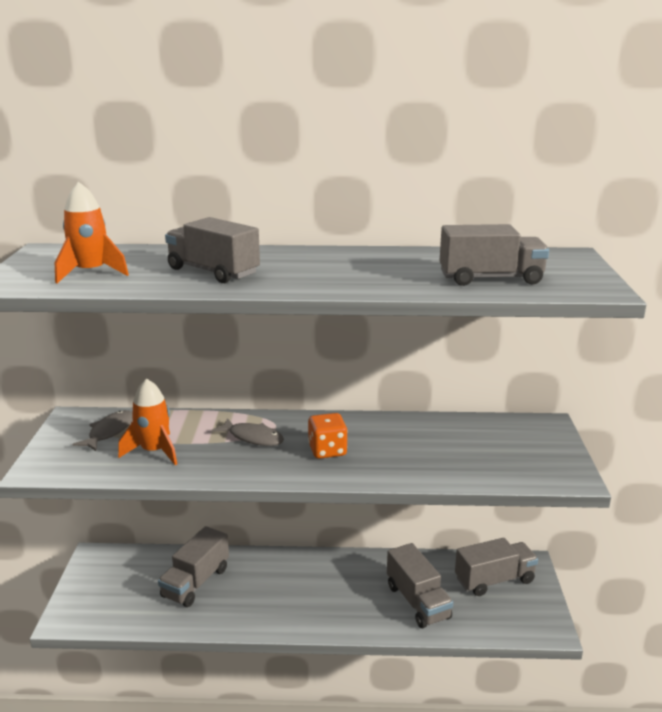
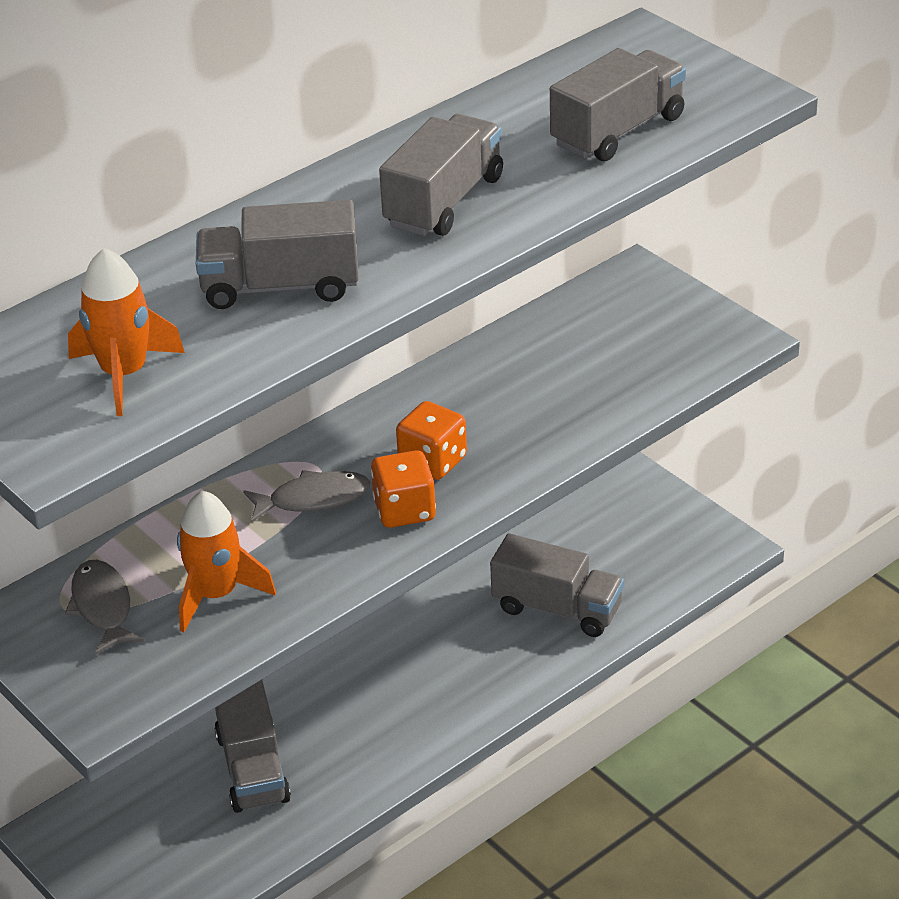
camera: 40 degrees left, 15 degrees up
(283, 463) = (404, 510): none -> orange dice
(494, 580) = (614, 525): grey truck -> grey truck (444, 202)

